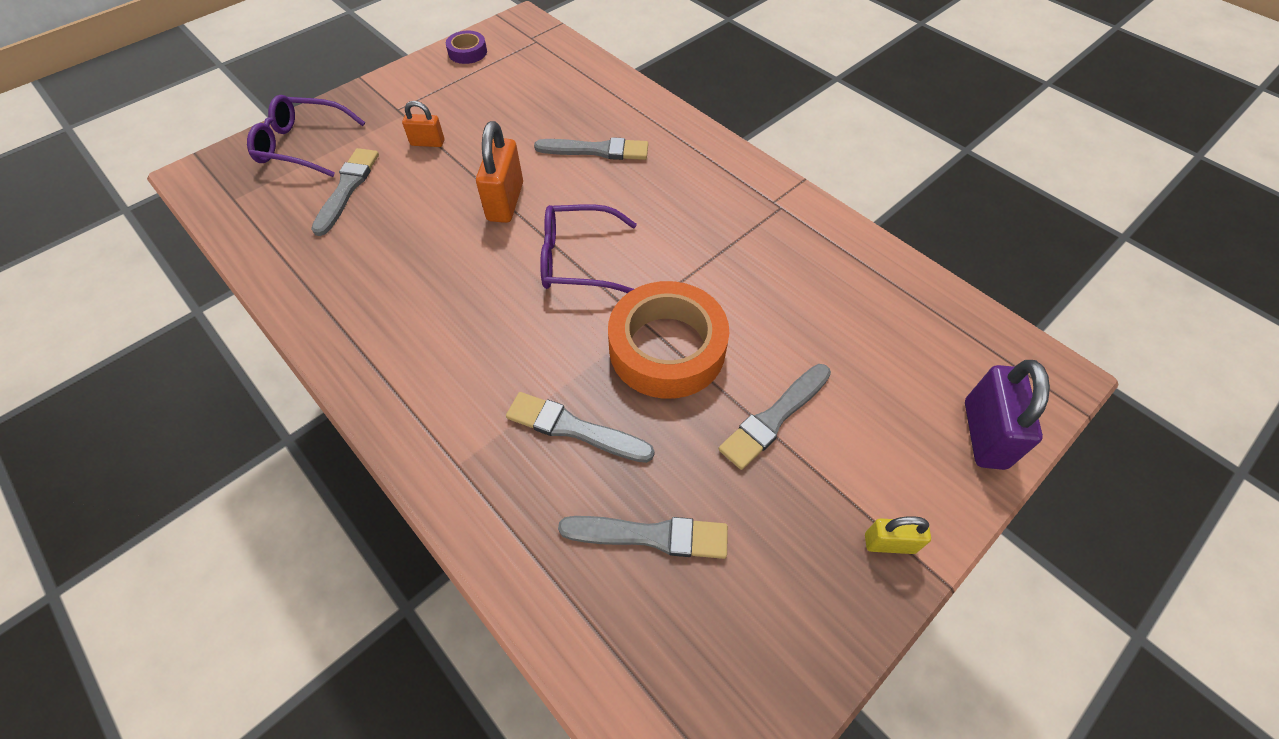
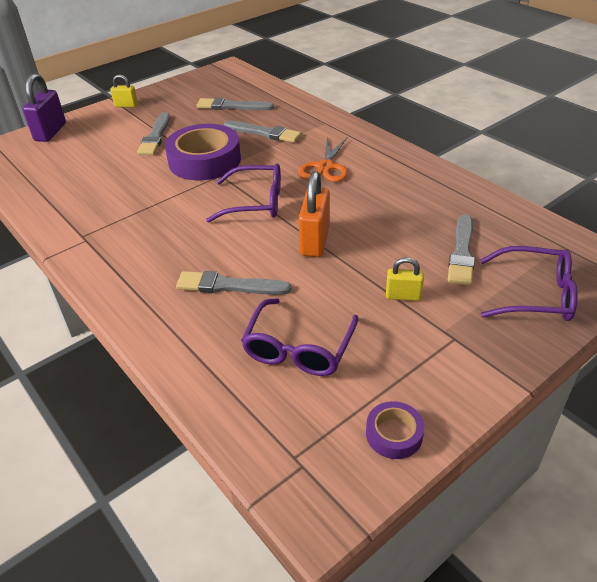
camera: 175 degrees left, 15 degrees down
(427, 143) = (403, 296): orange padlock -> yellow padlock
(475, 332) = (325, 167): none -> orange scissors
(530, 100) = (298, 348): none -> purple glasses
(667, 348) = (204, 160): orange tape -> purple tape
(774, 418) = (155, 137): grey brush -> grey brush turned 135 degrees clockwise

